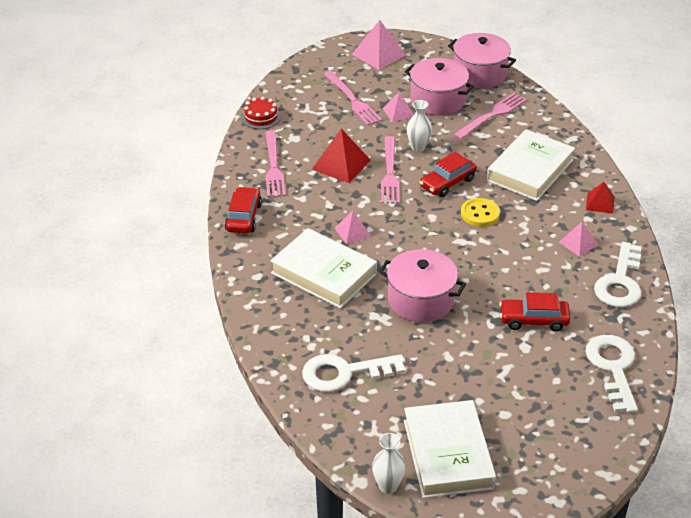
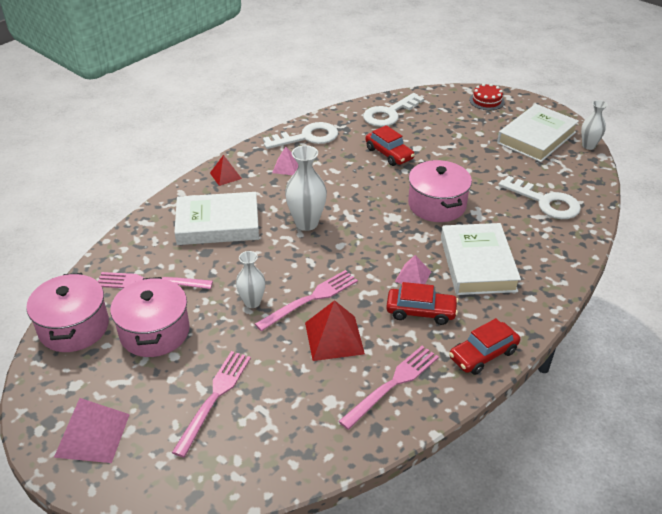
camera: 130 degrees left, 0 degrees up
(260, 117) = (324, 457): red cake -> red cake (486, 101)
(398, 112) = (204, 348): pink pyramid -> none
(447, 183) = (285, 258): red car -> red car (421, 311)
(480, 214) = (306, 223): yellow button -> white vase

